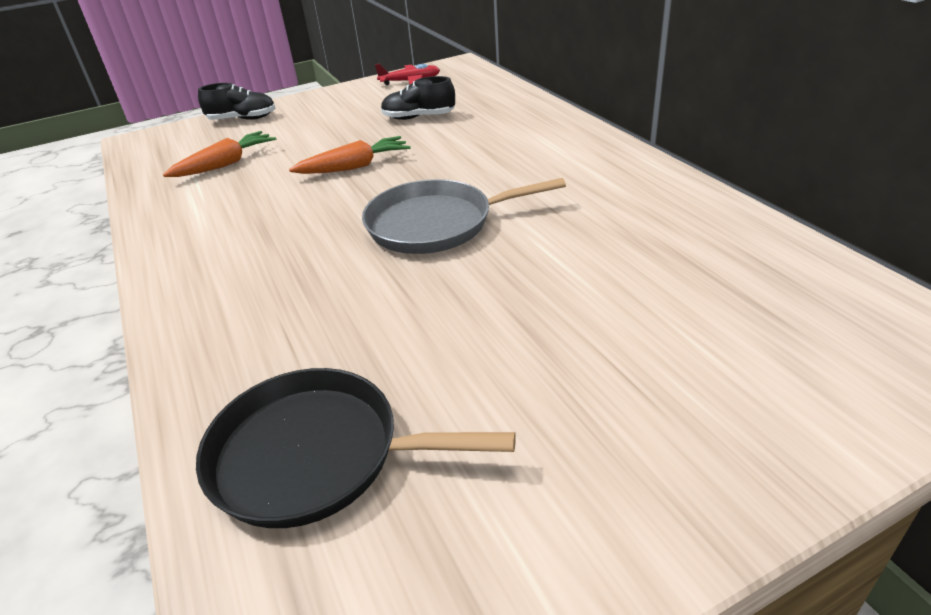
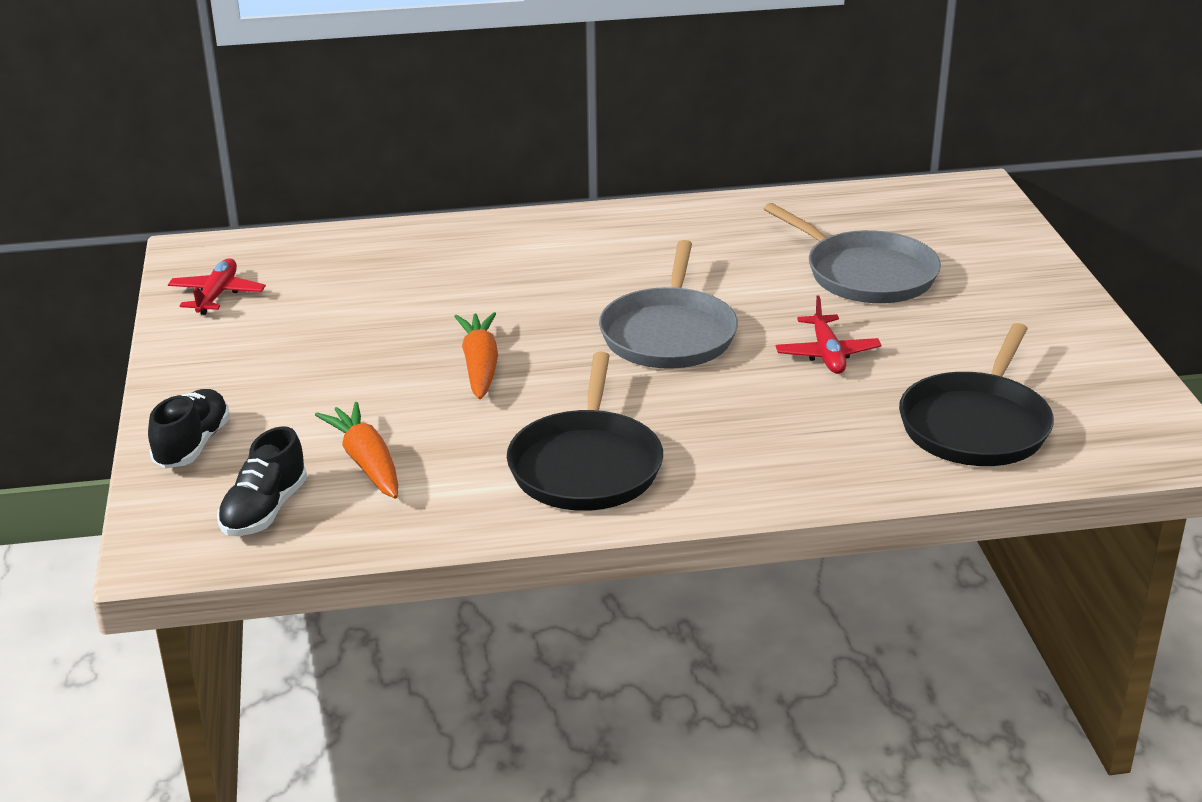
camera: 75 degrees left, 5 degrees down
(222, 235) = (586, 465): none -> black pan
(418, 117) = (369, 307): black shoe -> black shoe (264, 510)
(438, 313) = (827, 354): none -> red plane
(632, 306) = (865, 274): none -> grey pan

